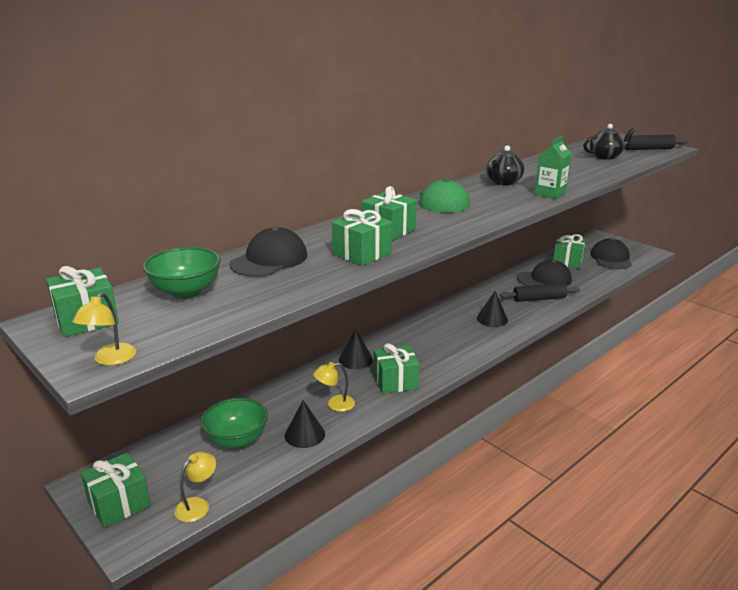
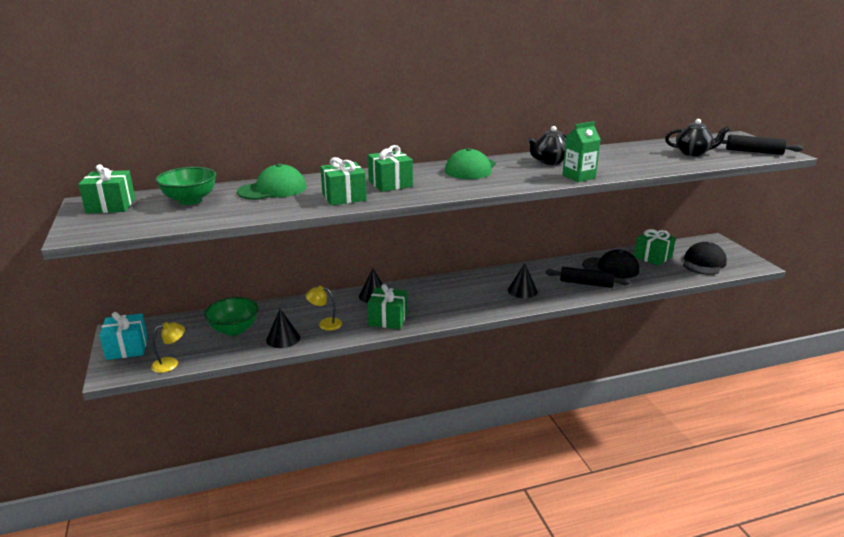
camera: 25 degrees right, 0 degrees up
(110, 360) = (92, 231): yellow lamp -> none
(119, 503) = (127, 348): green gift -> turquoise gift
(269, 260) = (272, 189): black cap -> green cap

